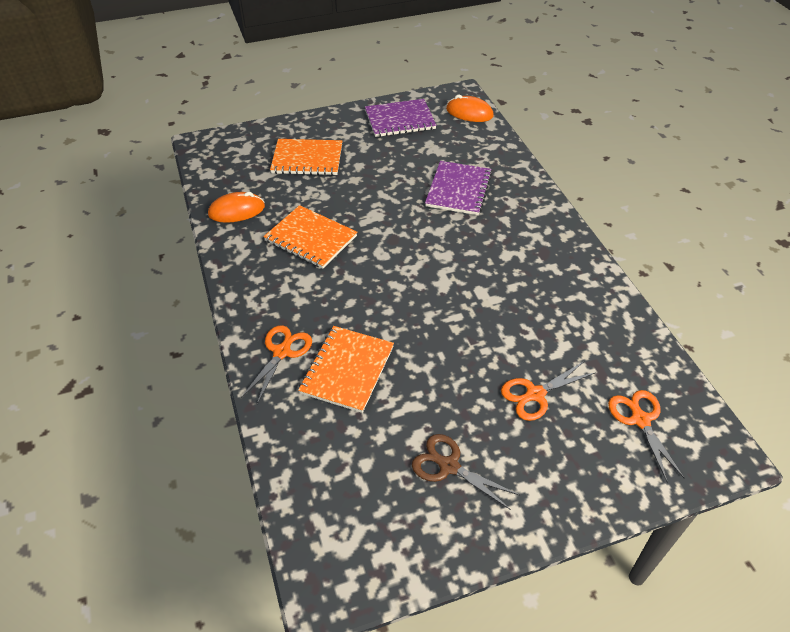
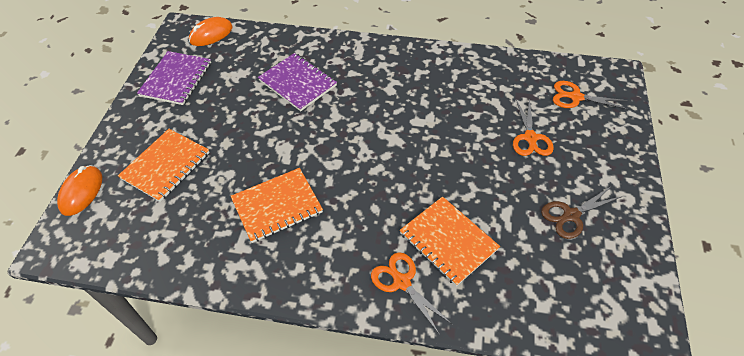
camera: 60 degrees left, 5 degrees up
(236, 211) = (190, 251): orange mouse -> orange mouse (81, 192)

